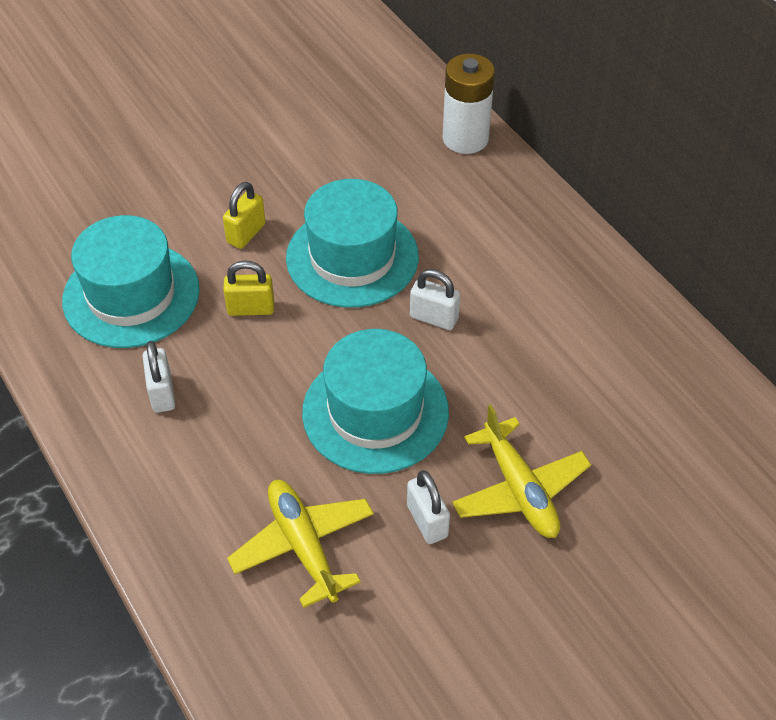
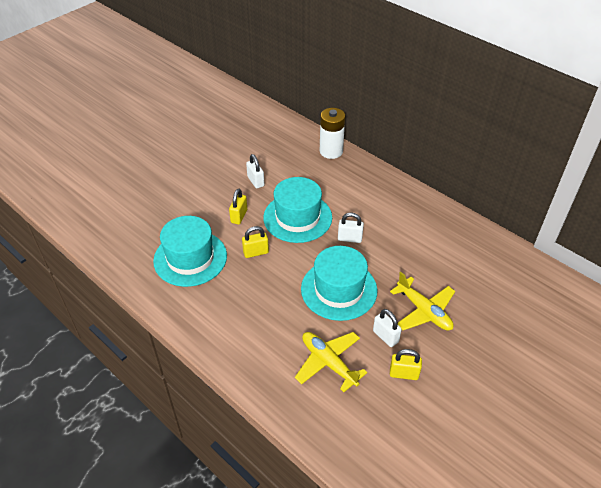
camera: 15 degrees left, 5 degrees down
(162, 393) = (226, 303): white padlock -> white padlock (255, 181)
(433, 600) = (403, 374): none -> yellow padlock

